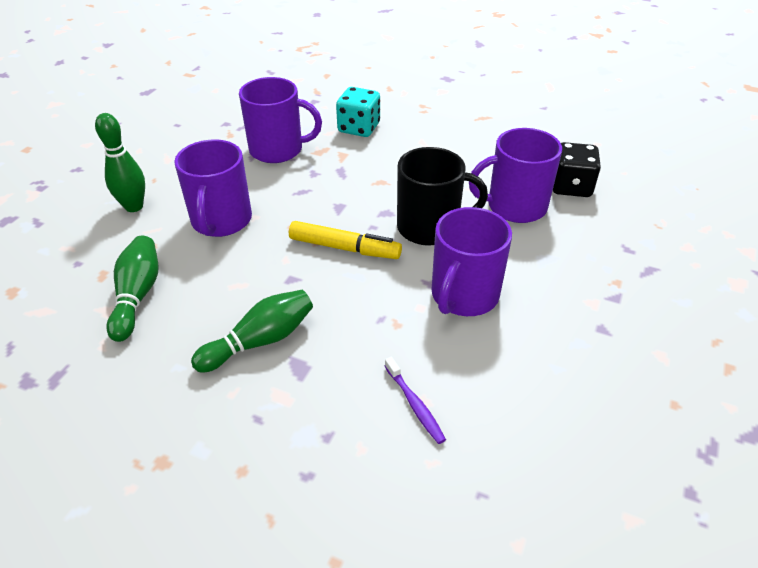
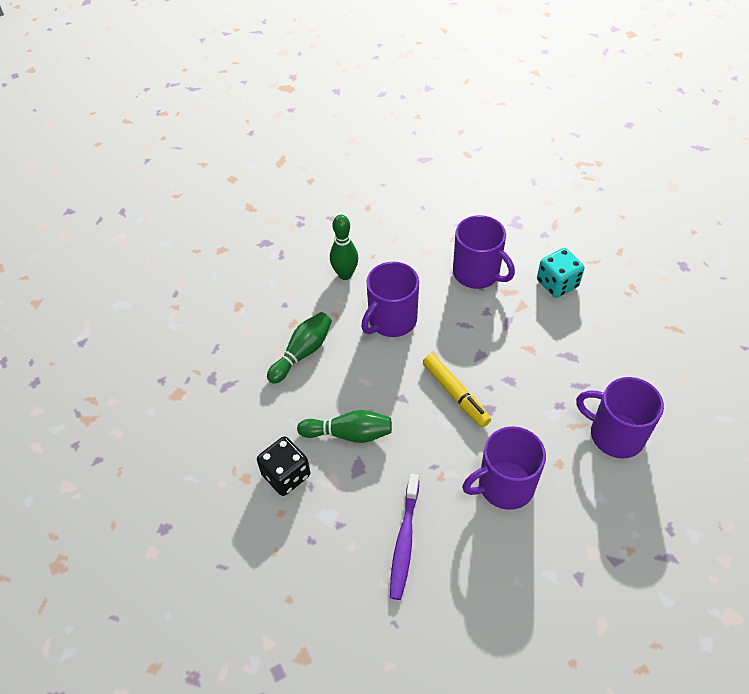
camera: 40 degrees right, 10 degrees up
(415, 404) = (404, 541): purple toothbrush -> purple toothbrush, size x1.63
(429, 227) = (530, 413): black mug -> none
(571, 186) = (682, 444): black dice -> black dice (286, 475)

